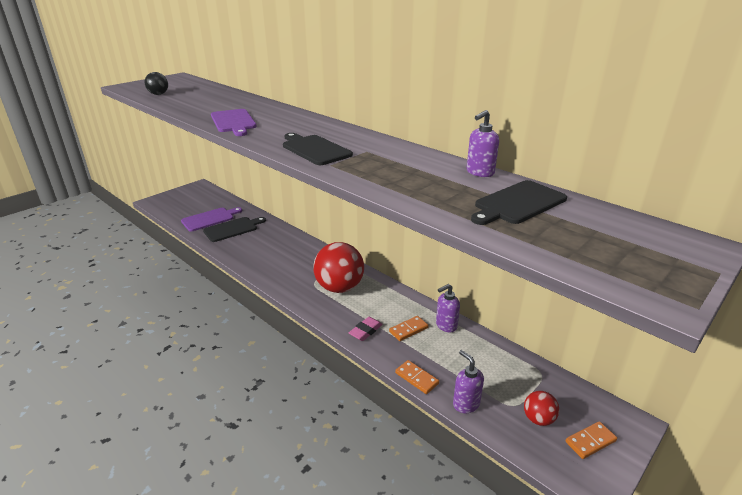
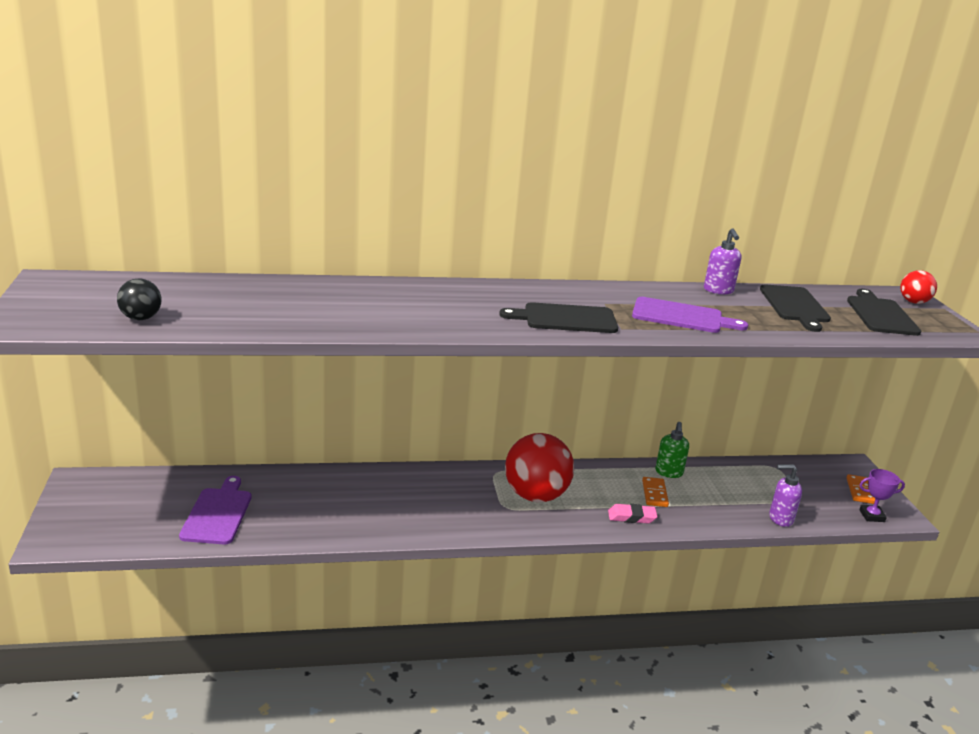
camera: 55 degrees left, 5 degrees down
(232, 229) = (282, 507): black cutting board -> black cutting board (880, 314)
(233, 122) = (392, 320): purple cutting board -> purple cutting board (681, 316)
(365, 331) = (631, 517): pink eraser -> pink eraser turned 75 degrees counterclockwise
(416, 378) = (728, 525): orange domino -> none
(446, 325) = (669, 472): purple soap dispenser -> green soap dispenser
(538, 419) = (822, 497): red ball -> red ball (913, 302)
(558, 464) = (871, 516): none -> purple trophy

